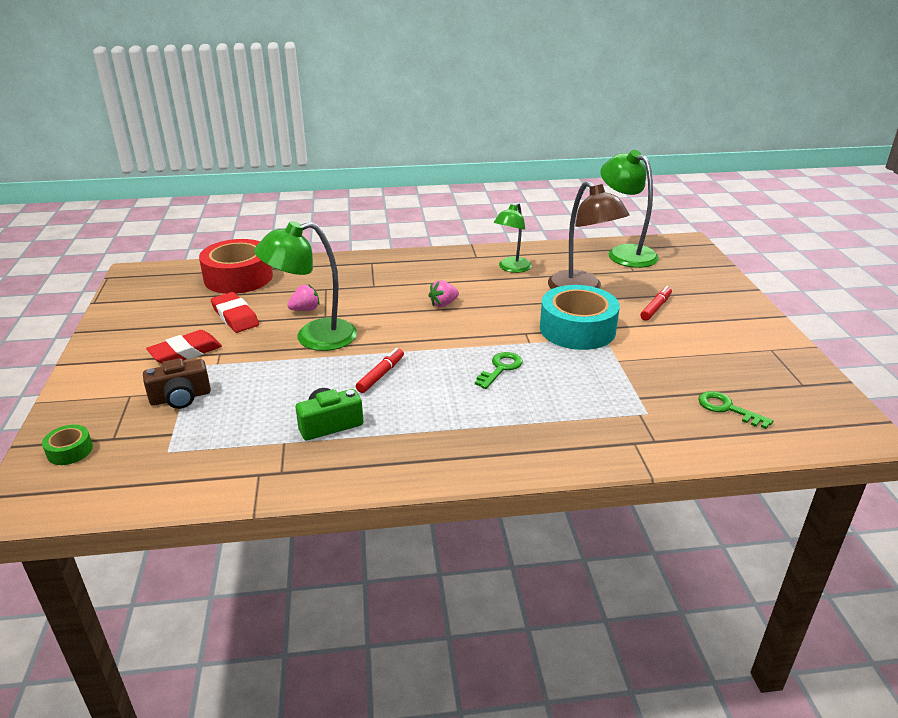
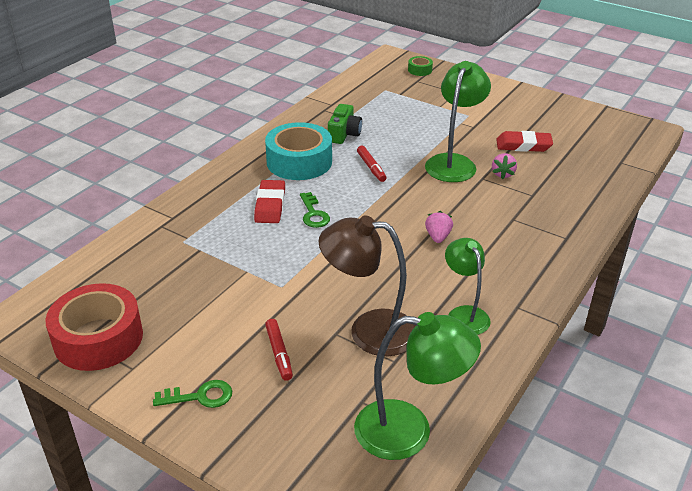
camera: 130 degrees right, 5 degrees up
(180, 397) = (434, 104): brown camera -> none
(186, 352) = (489, 117): red eraser -> red eraser (270, 205)
(238, 277) = (597, 166): red tape -> red tape (98, 338)
(577, 329) = (311, 280): turquoise tape -> turquoise tape (299, 162)
(727, 409) = (130, 278): green key -> green key (200, 396)

